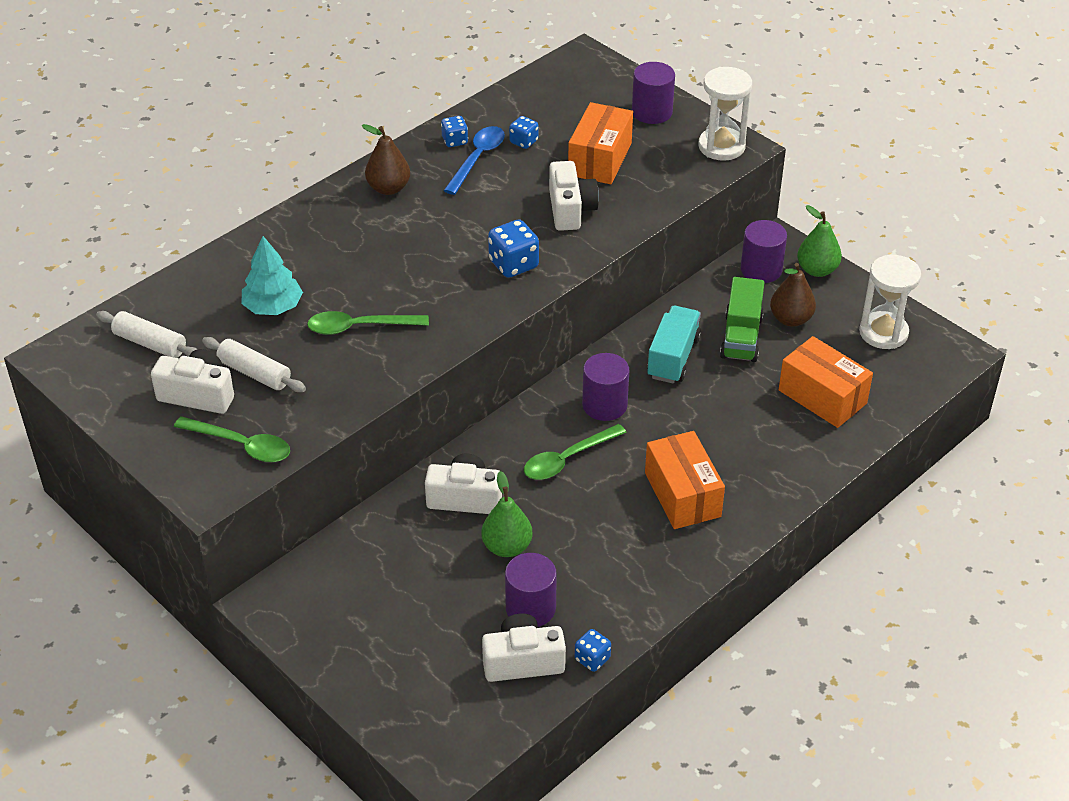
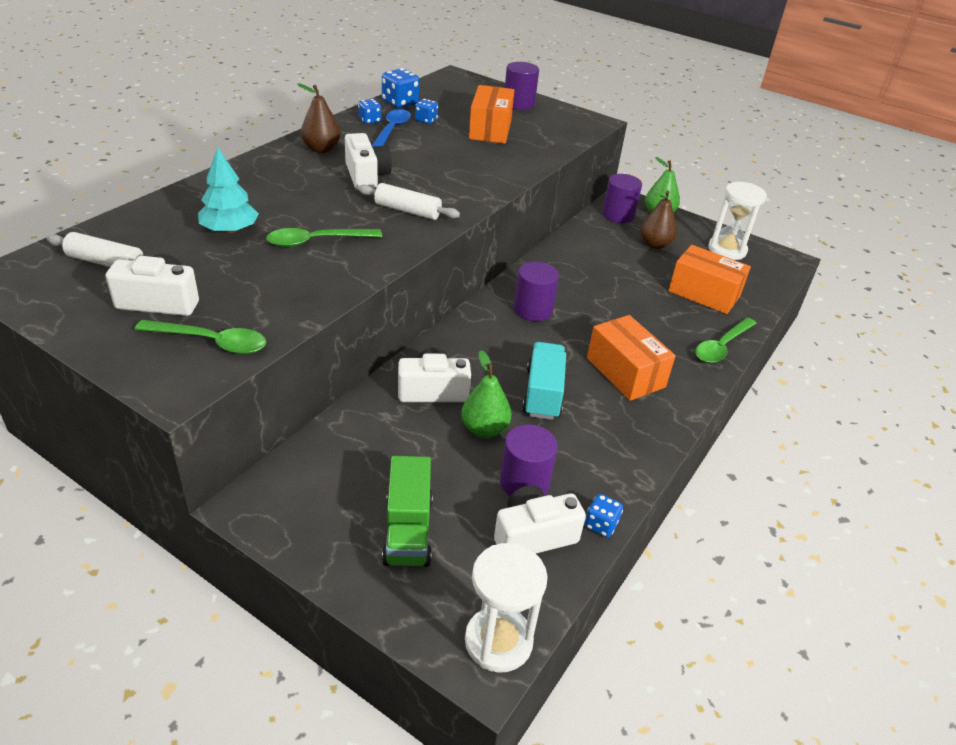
camera: 15 degrees left, 5 degrees down
(254, 373) = (218, 281): white rolling pin -> white rolling pin (407, 211)
(513, 264) = (444, 194): blue dice -> blue dice (400, 103)
(567, 459) = (515, 352): green spoon -> green spoon (721, 347)
(570, 210) = (479, 159): white camera -> white camera (366, 176)
(673, 358) = (576, 274): turquoise truck -> turquoise truck (543, 394)
(721, 146) = (580, 121): white hourglass -> white hourglass (498, 641)
(741, 337) = (623, 257): green truck -> green truck (408, 530)

